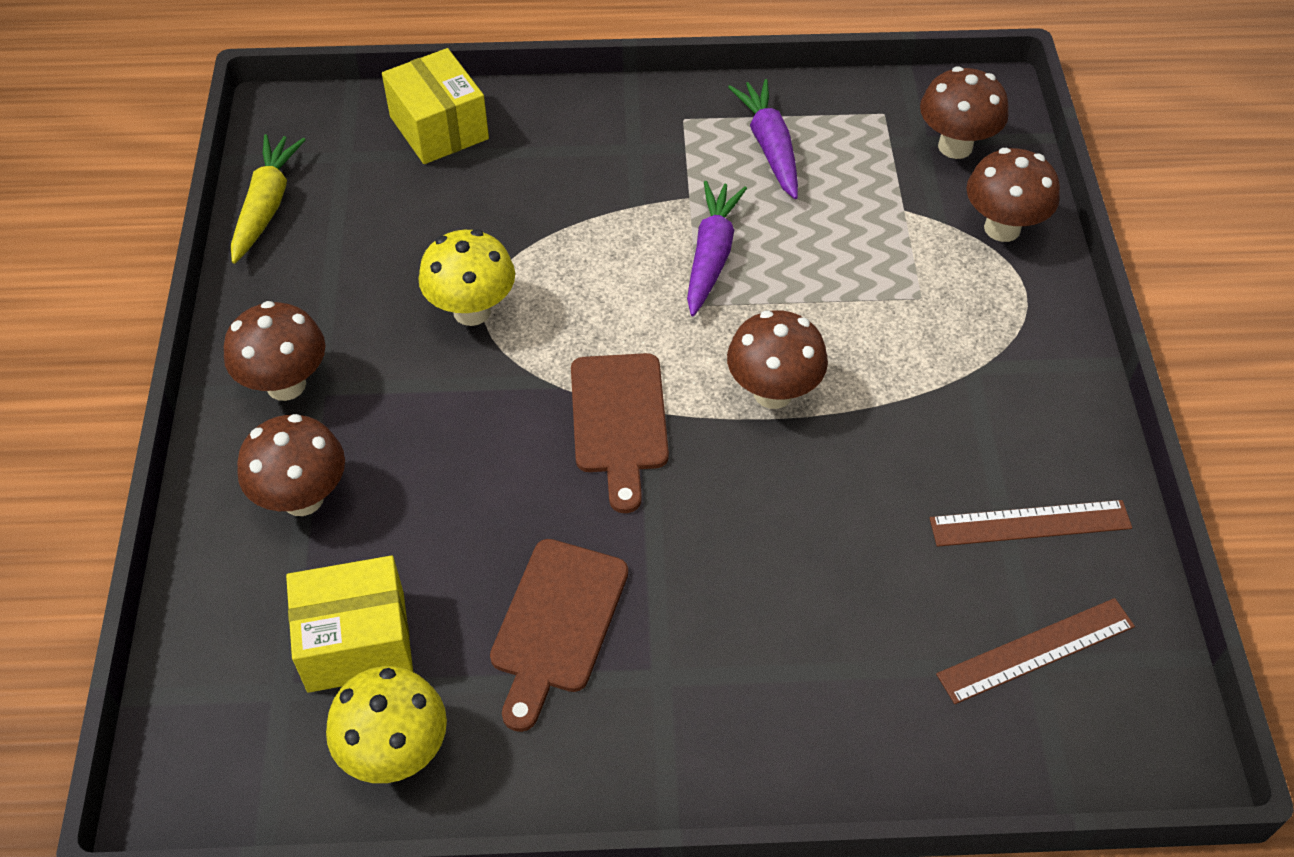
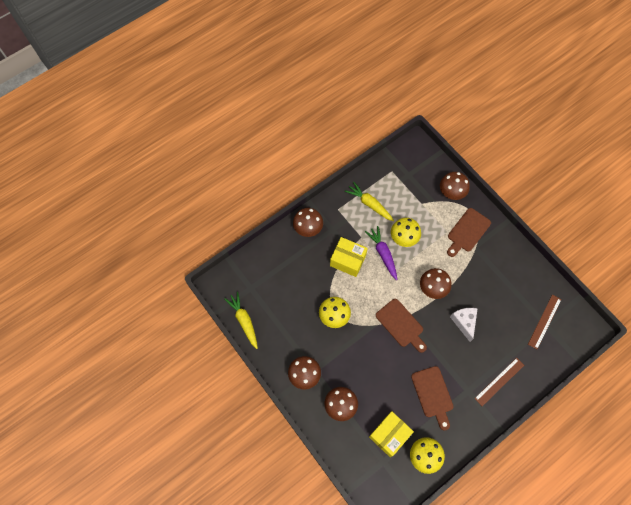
camera: 35 degrees left, 15 degrees up
(439, 128) = (270, 259): yellow box -> yellow box (348, 260)
(769, 147) = (369, 204): purple carrot -> yellow carrot
(792, 253) = (403, 239): none -> yellow mushroom
(793, 513) = (464, 322): none -> white cheese
(955, 146) = (419, 171): brown mushroom -> brown mushroom (308, 229)
(978, 326) = (467, 232): none -> brown cutting board
(1030, 523) = (520, 286): brown ruler -> brown ruler (499, 381)

